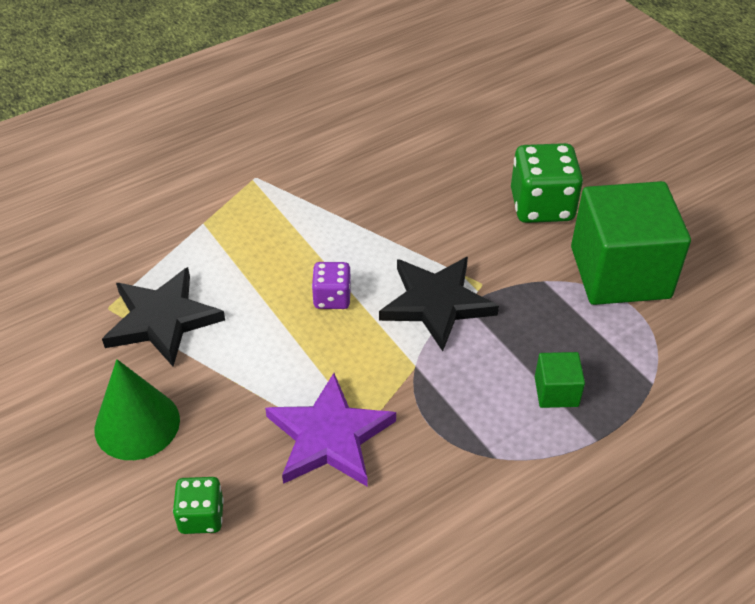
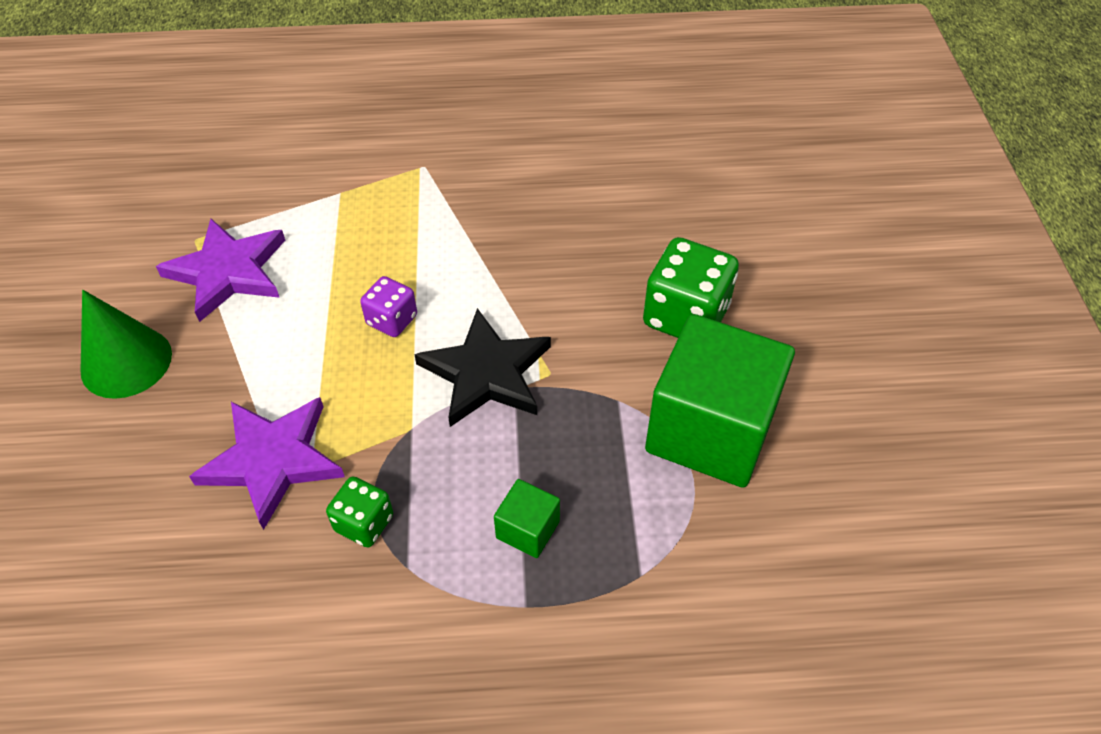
camera: 30 degrees right, 5 degrees up
(162, 320) = (228, 272): black star -> purple star
(201, 516) = (103, 479): green dice -> green dice (364, 523)

